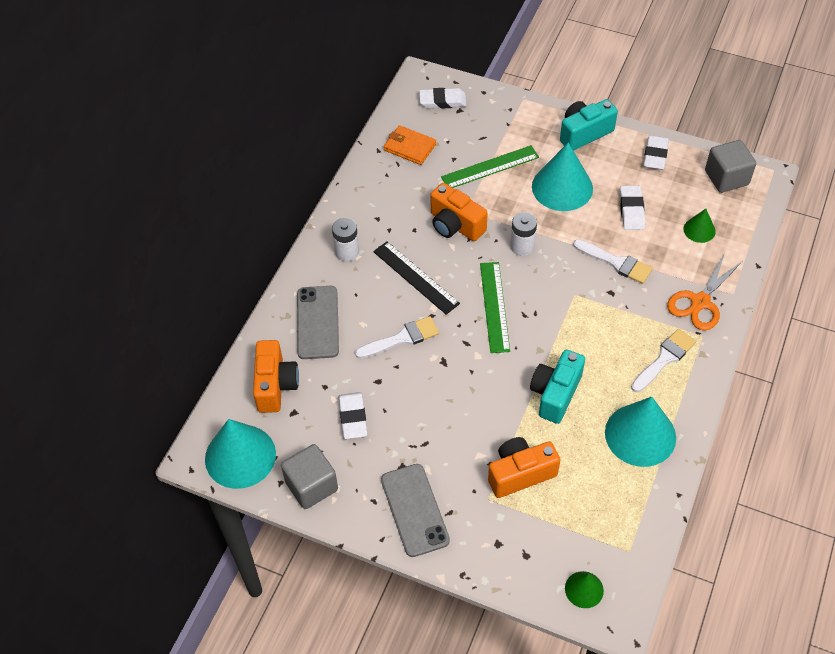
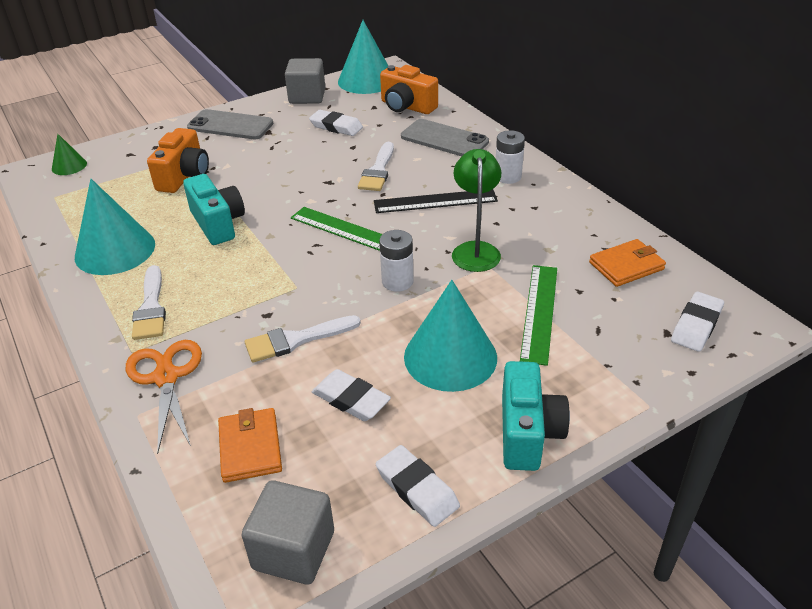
camera: 125 degrees right, 15 degrees down
(455, 225) = (475, 250): orange camera -> green lamp
(699, 230) = (250, 447): green cone -> orange wallet

